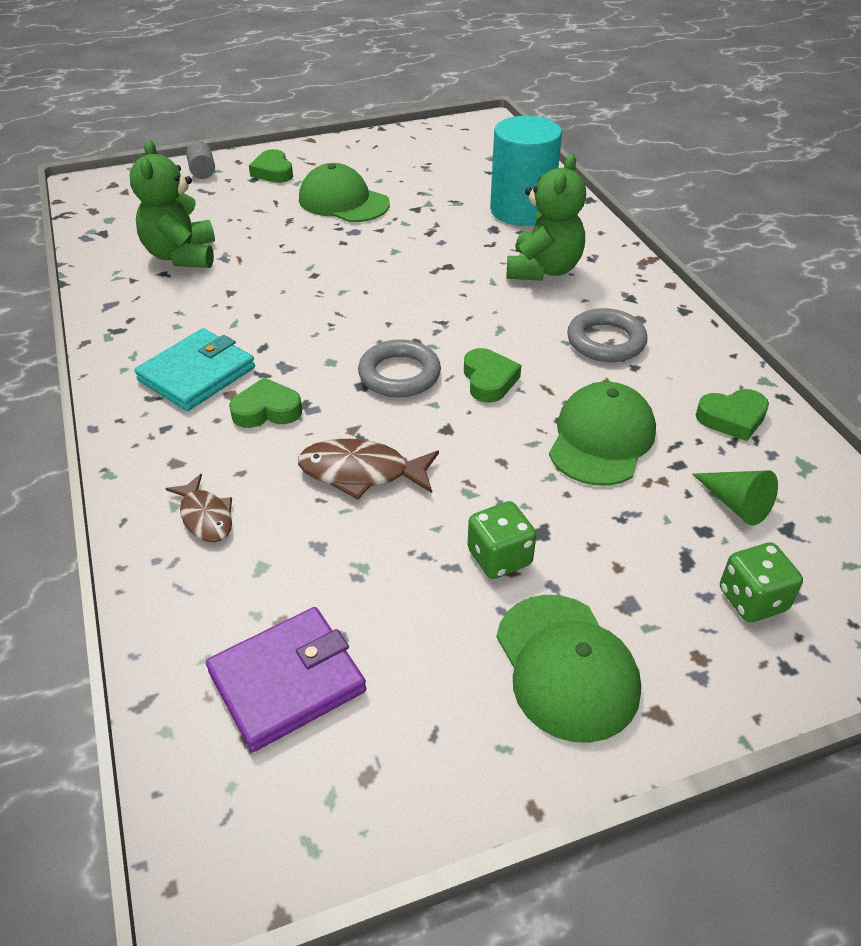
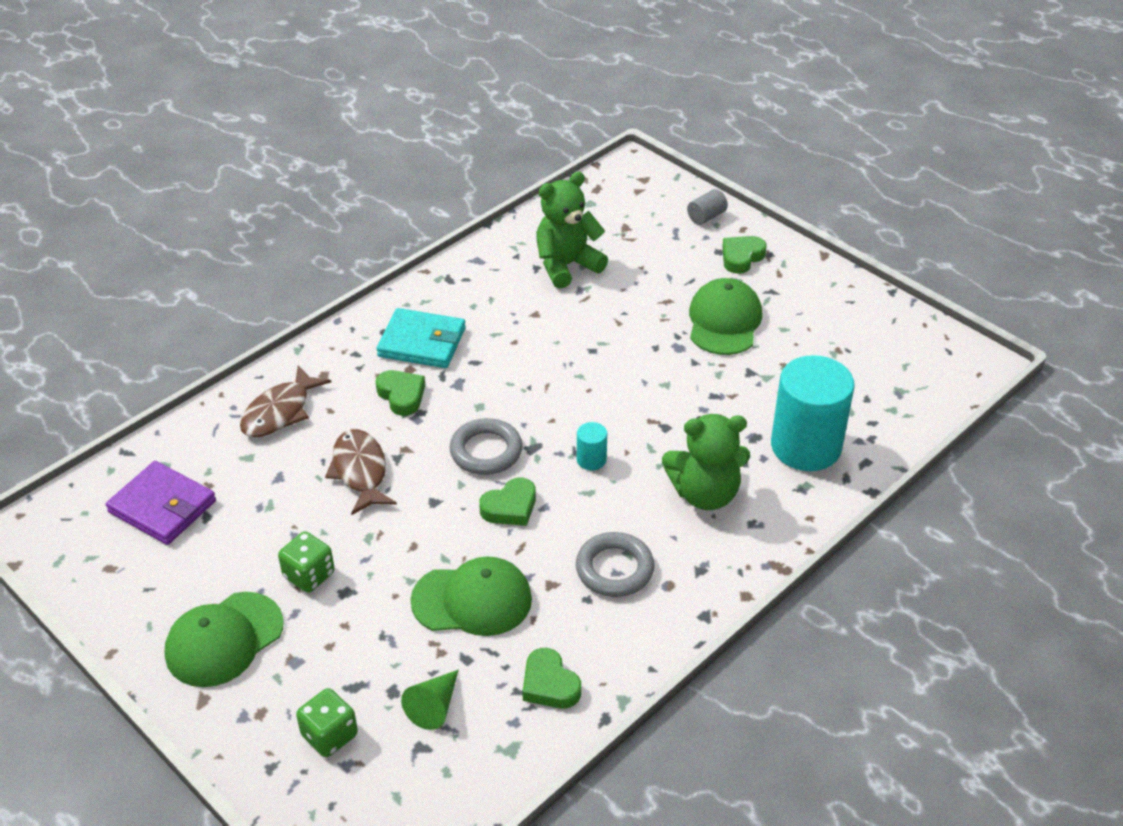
camera: 65 degrees right, 0 degrees up
(205, 517) = (280, 412): brown fish -> brown fish, size x1.50
(459, 315) = (591, 460): none -> turquoise cylinder

